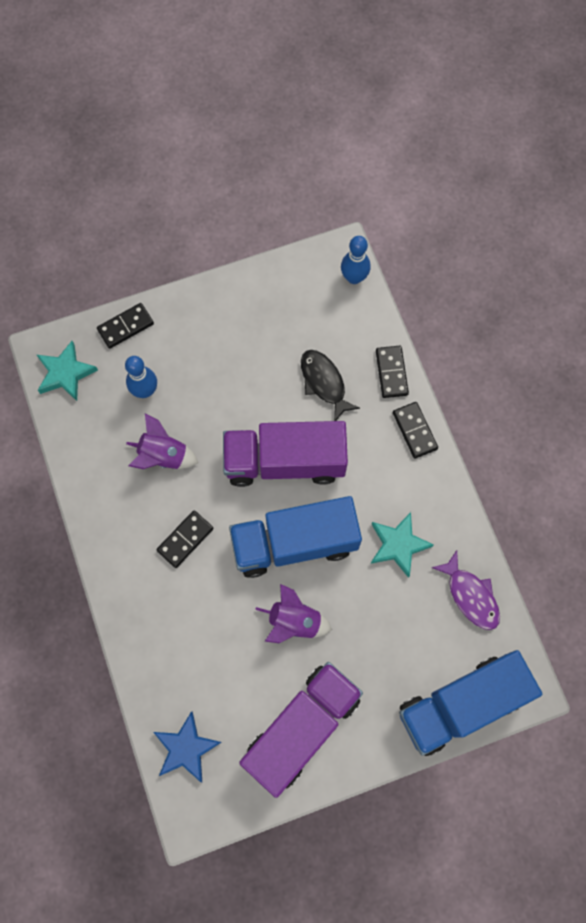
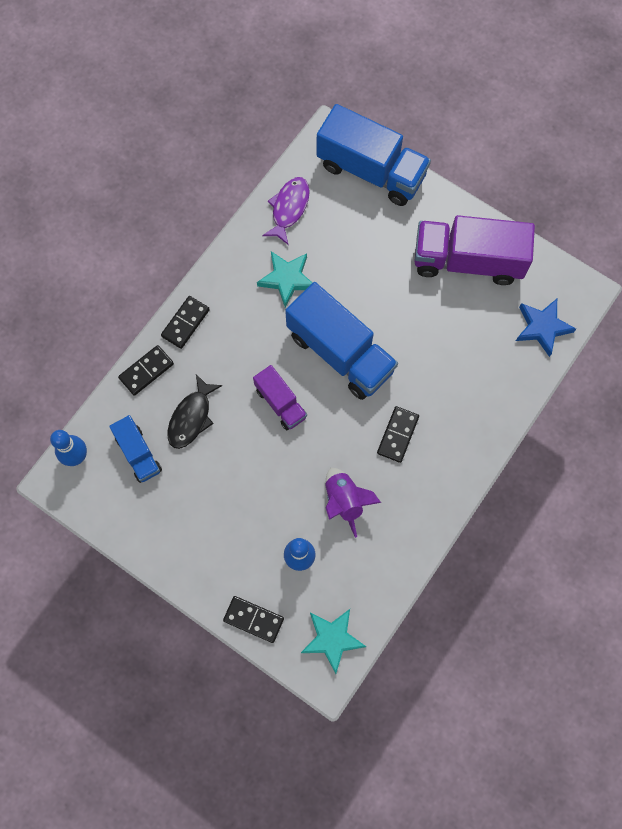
camera: 125 degrees left, 0 degrees up
(185, 539) = (398, 435): black domino -> black domino turned 75 degrees counterclockwise
(285, 461) = (280, 403): purple truck -> purple truck, size x0.53
(294, 622) = (399, 314): purple rocket -> none
(322, 324) = (138, 454): none -> blue truck

